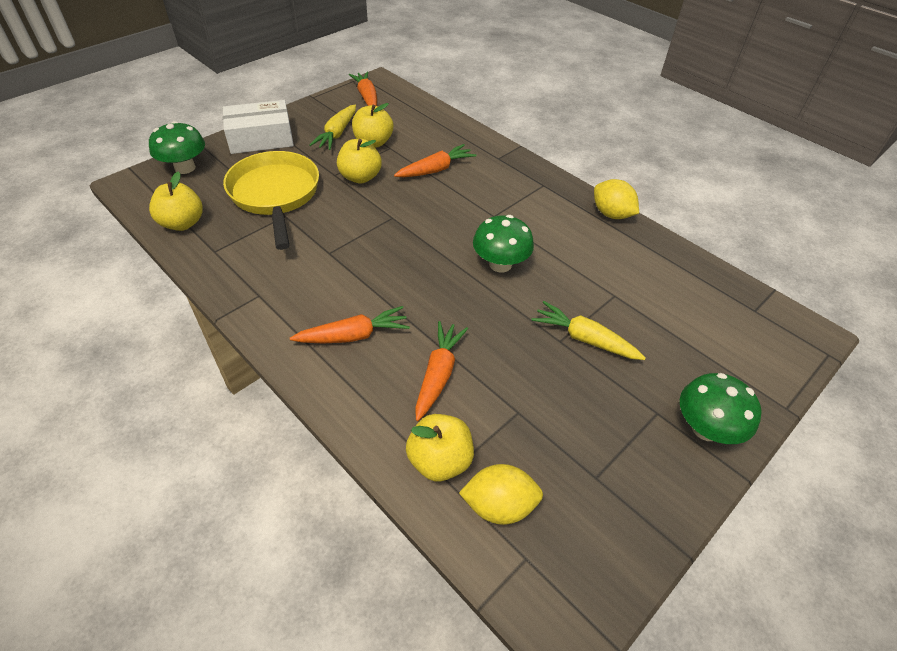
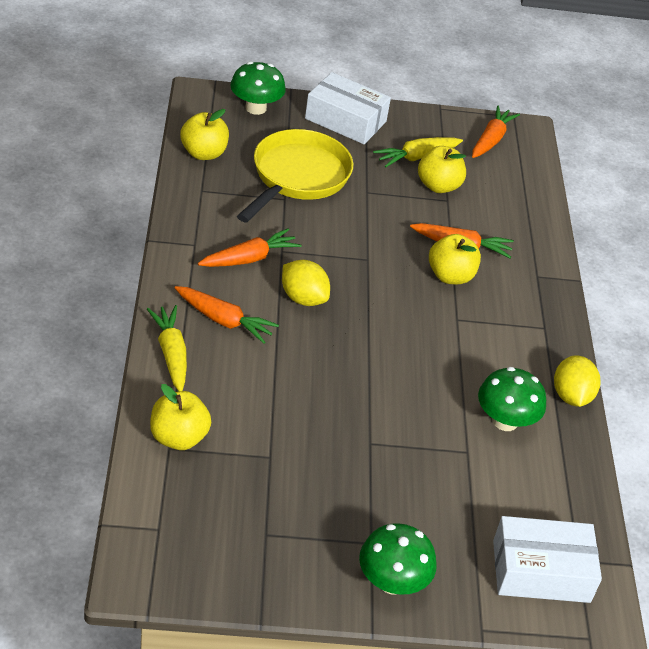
camera: 40 degrees right, 5 degrees down
(360, 177) = (385, 209): yellow apple -> yellow apple (450, 276)
(438, 374) = (248, 390): orange carrot -> orange carrot (249, 258)
(499, 505) = (181, 491): yellow lemon -> yellow lemon (303, 298)
(500, 264) = (405, 358): green mushroom -> green mushroom (505, 421)
(584, 339) = (391, 457): yellow carrot -> yellow carrot (171, 353)
(752, 336) = (541, 571): none -> white box

